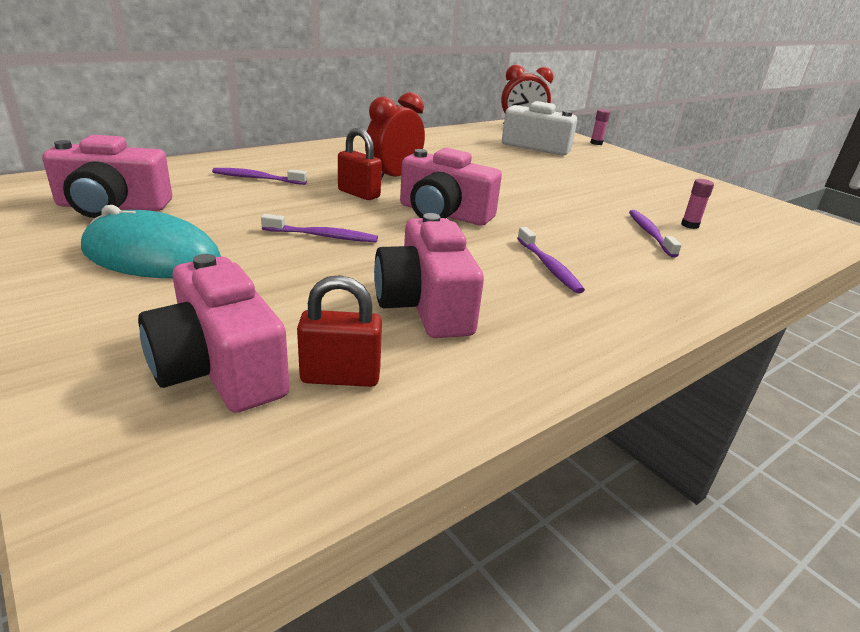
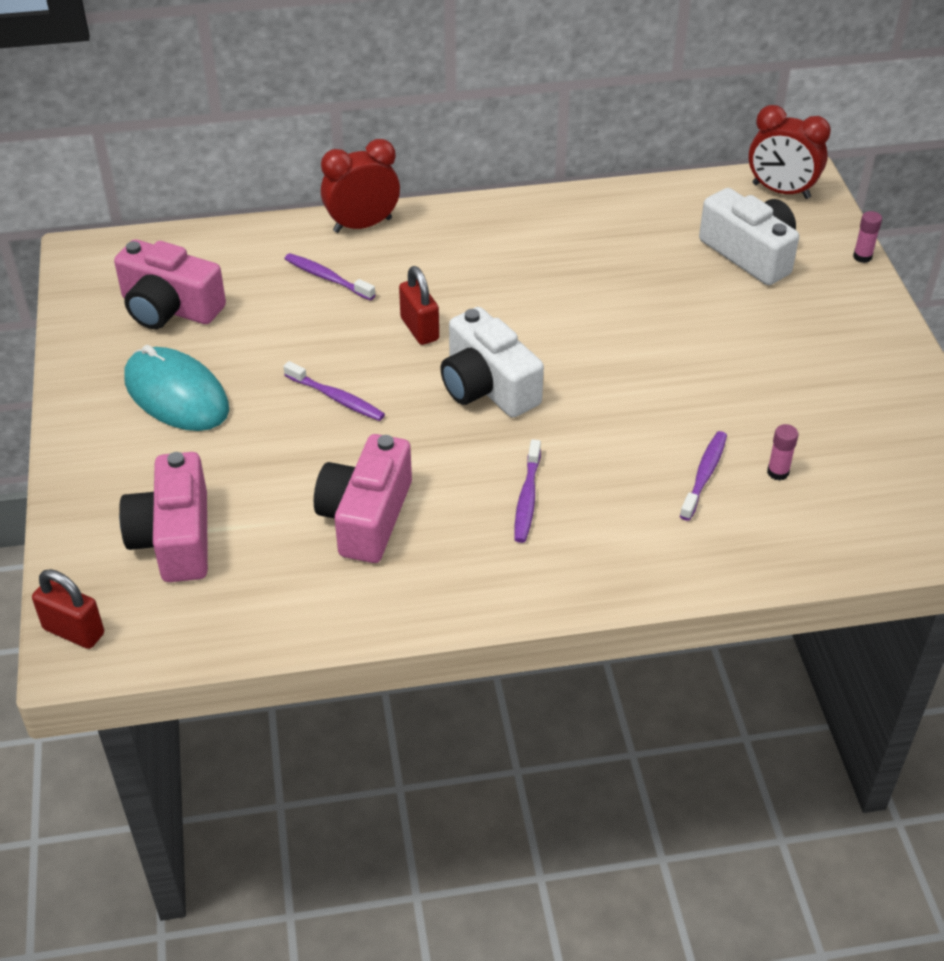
camera: 30 degrees right, 15 degrees up
(340, 377) = (250, 572): red padlock -> red padlock (74, 631)
(393, 177) = (483, 301): red clock -> red clock (362, 225)
(443, 214) = (487, 386): pink camera -> white camera

